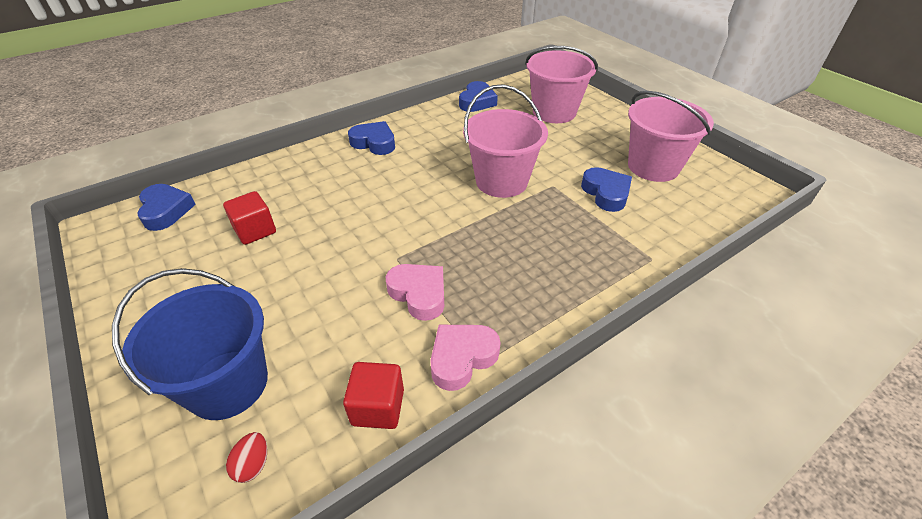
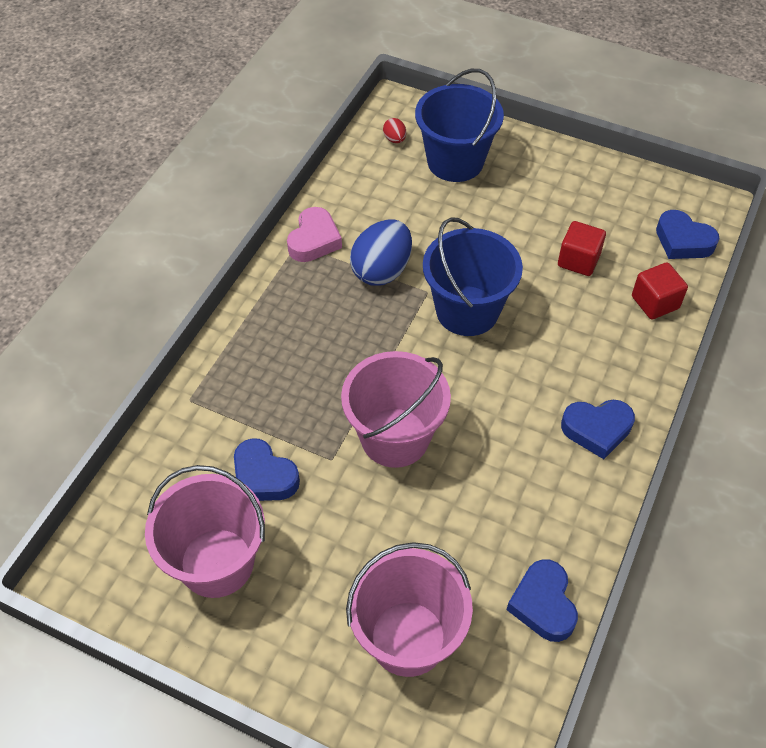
camera: 150 degrees right, 10 degrees up
(378, 407) = (348, 191): red cube -> red cube (655, 302)
(380, 232) = (467, 311): none -> blue bucket
(419, 294) = (382, 270): pink heart -> blue egg

